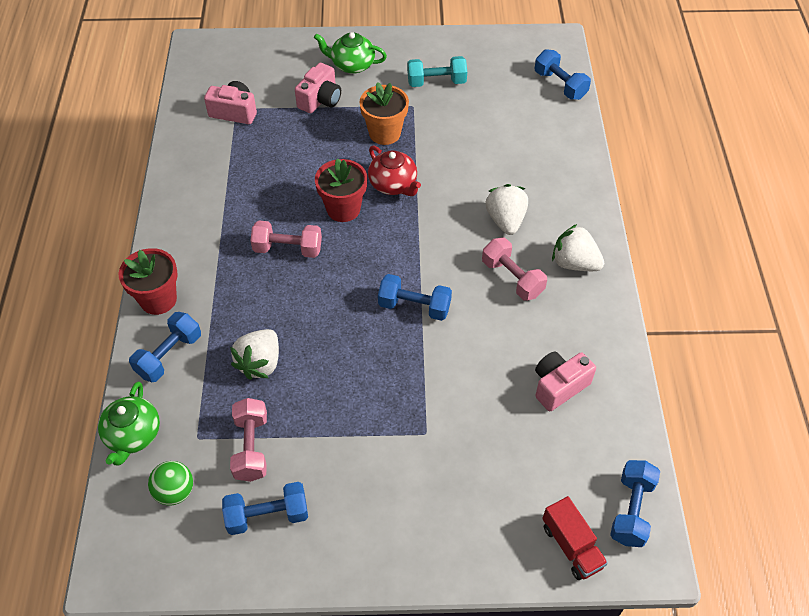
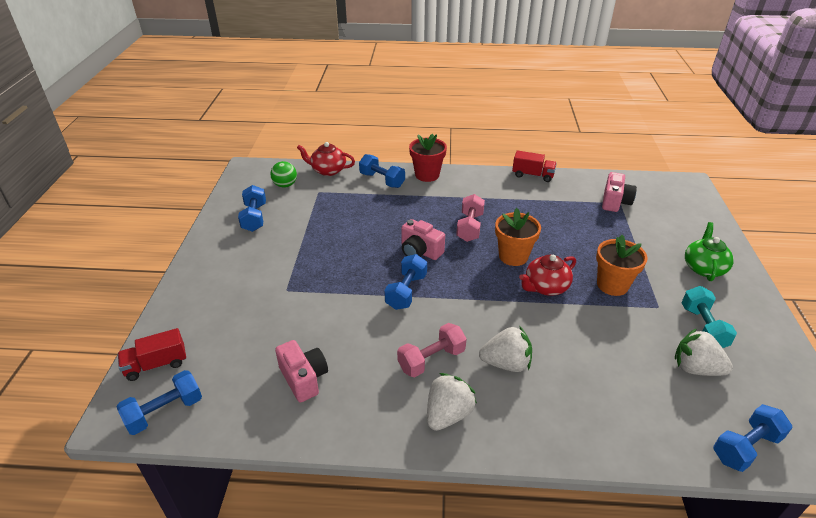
camera: 95 degrees right, 15 degrees down
(133, 435) = (328, 170): green teapot -> red teapot
(168, 182) = (532, 175): none -> red truck
(251, 447) = (304, 211): pink dumbbell -> none
(260, 363) = (368, 215): white strawberry -> white strawberry (695, 368)
(320, 100) = (645, 247): pink camera -> pink camera (420, 251)
(343, 209) = (513, 256): red flower pot -> orange flower pot
(631, 510) = (165, 412): blue dumbbell -> blue dumbbell turned 60 degrees counterclockwise

